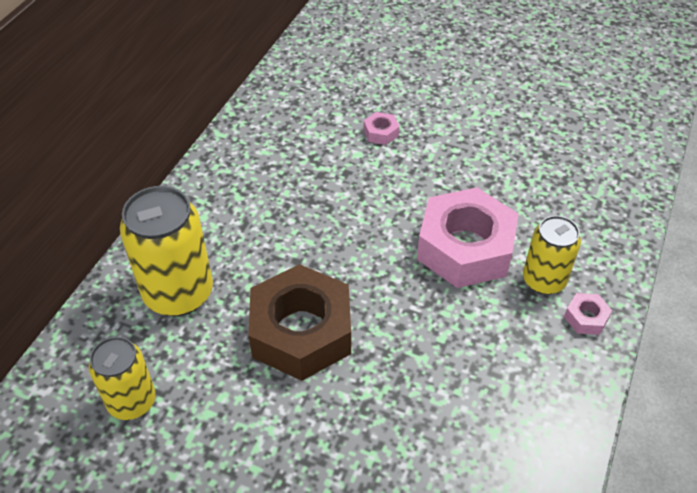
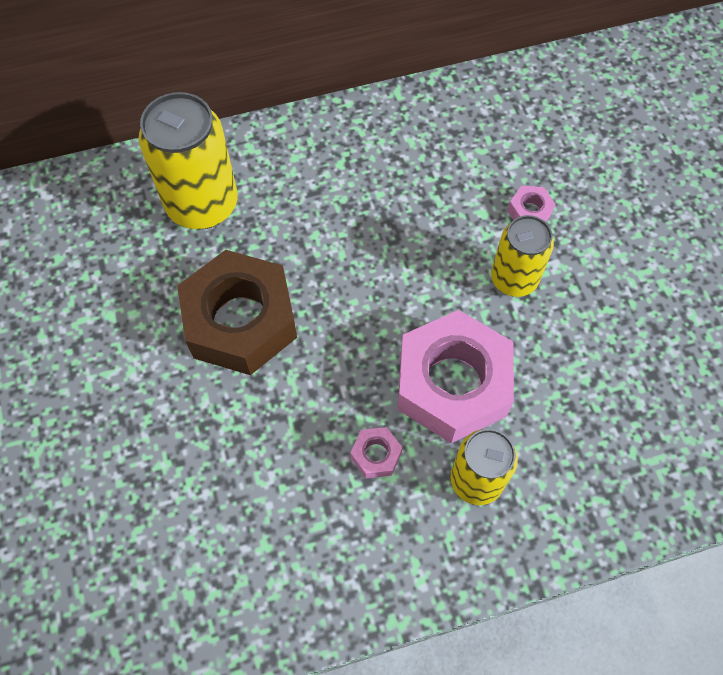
camera: 50 degrees right, 15 degrees up
(132, 401) = (80, 257): yellow can -> yellow can (514, 279)
(586, 318) = (464, 549): pink nut -> pink nut (376, 455)

